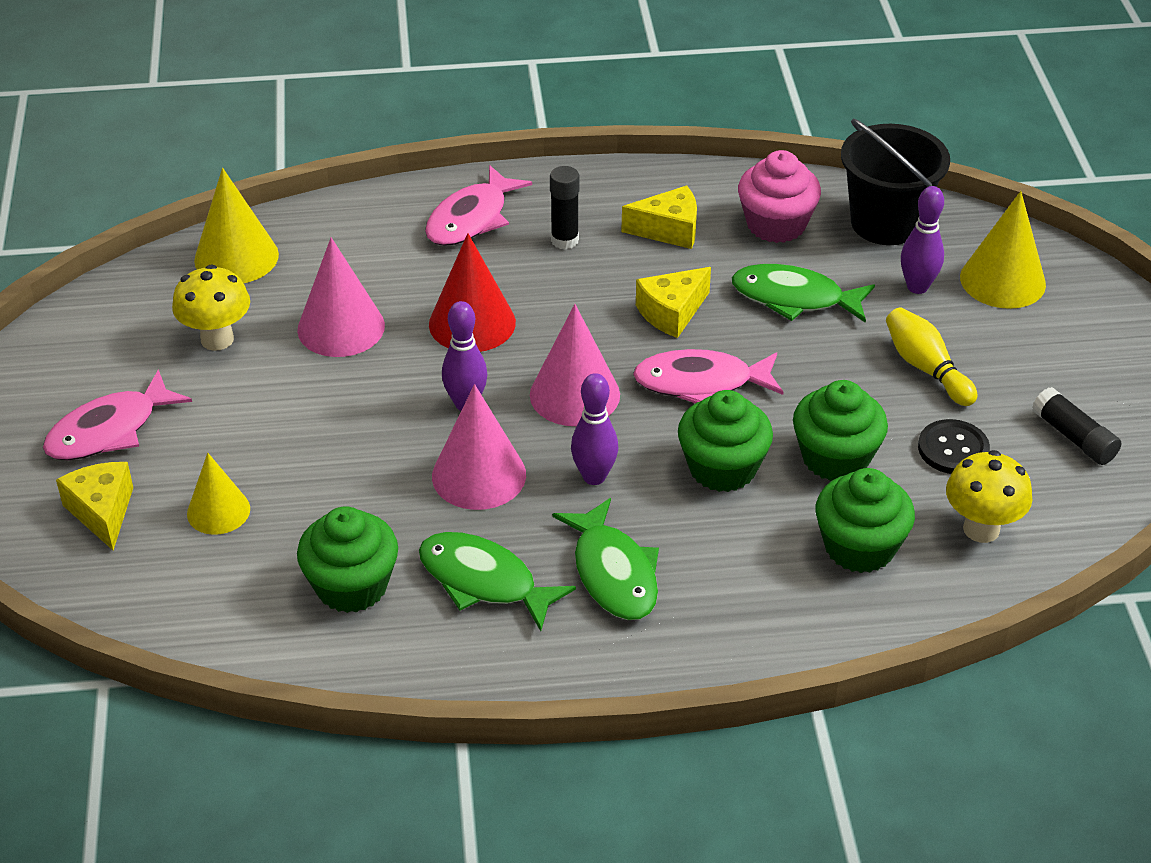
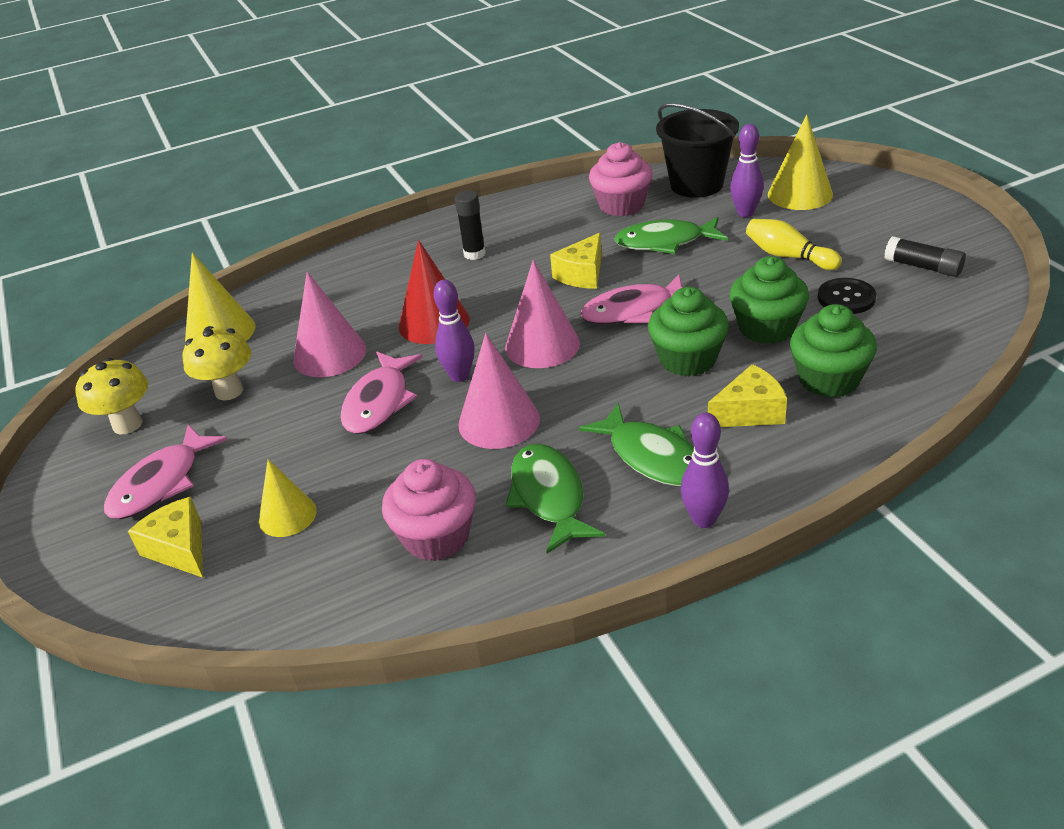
camera: 15 degrees left, 5 degrees down
(352, 586) = (436, 537): green cupcake -> pink cupcake
(471, 219) = (396, 260): pink fish -> pink fish (379, 402)
(483, 581) = (549, 497): green fish -> green fish turned 60 degrees clockwise
(594, 476) = (592, 394): purple bowling pin -> purple bowling pin (704, 519)
(669, 230) = (547, 228): yellow cheese -> yellow cheese (750, 412)
(981, 529) = (907, 341): yellow mushroom -> yellow mushroom (127, 424)

